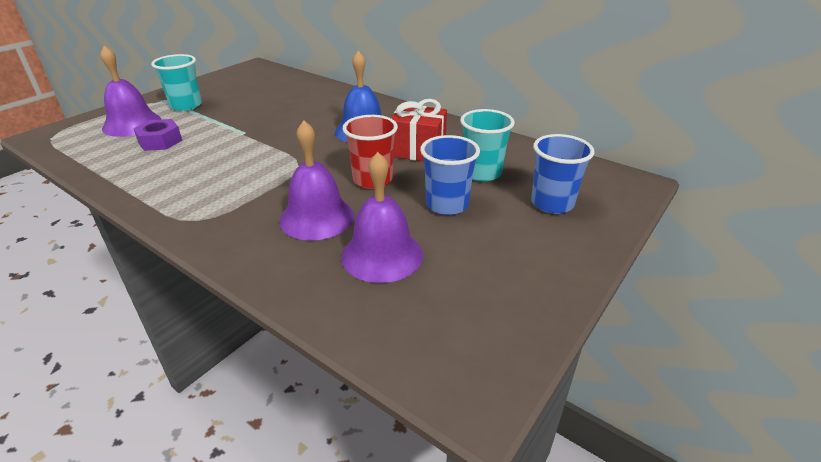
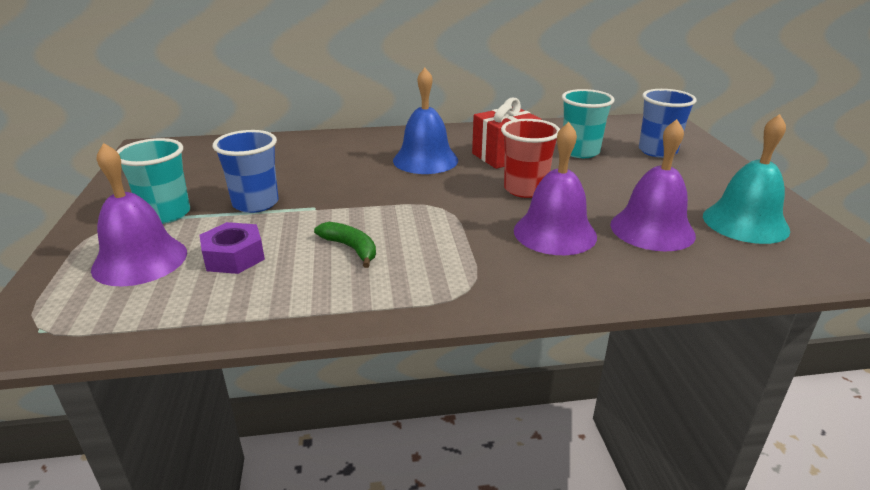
camera: 45 degrees left, 5 degrees down
(206, 164) = (351, 248): none -> green banana
(447, 205) = (610, 180): blue cup -> blue cup (255, 203)
(467, 297) = (745, 222): none -> turquoise bell

